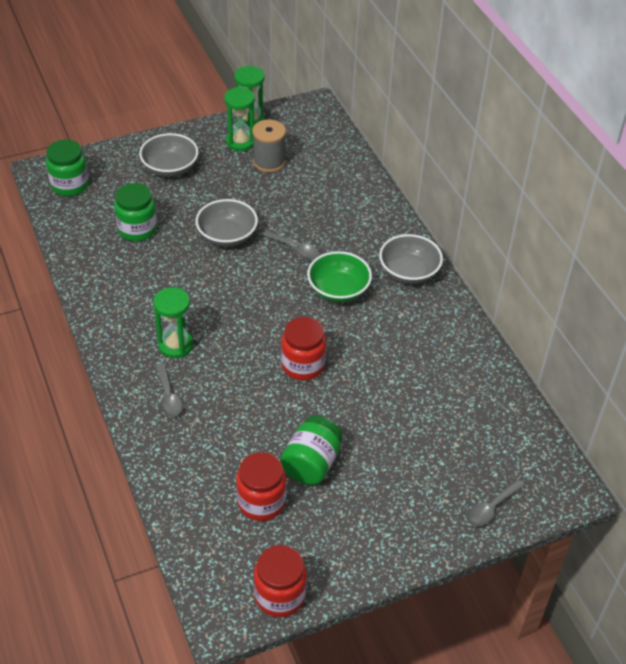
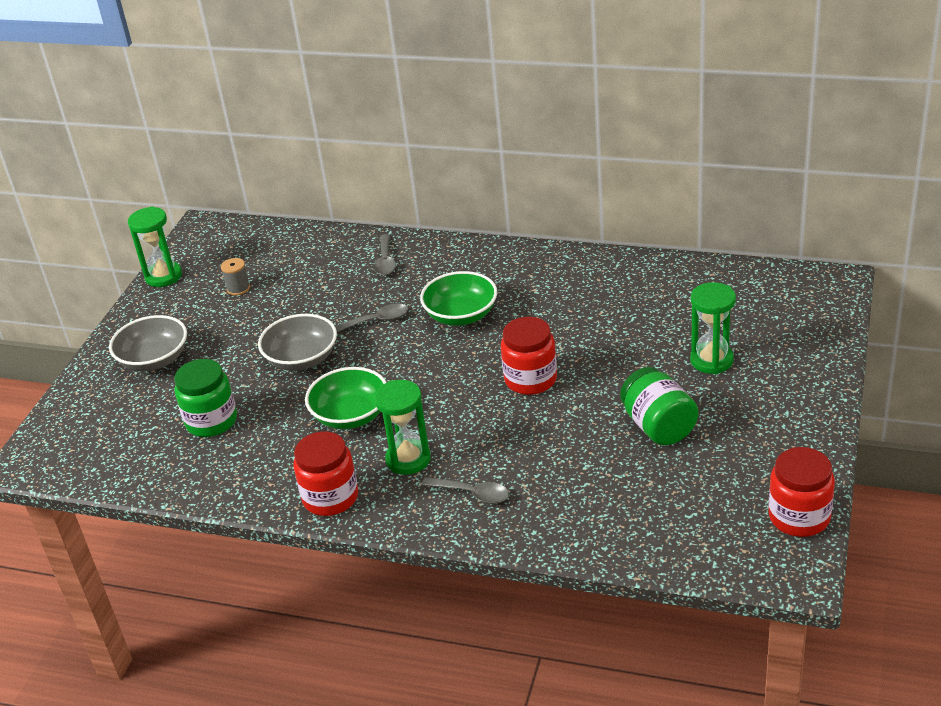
camera: 45 degrees left, 10 degrees down
(70, 185) = (77, 448): green jar -> none
(194, 292) = (351, 415): none -> green bowl
(240, 142) = (185, 296): green hourglass -> green hourglass (711, 360)
(261, 502) = (674, 482): red jar -> red jar (330, 497)
(269, 162) = (238, 288): grey spool -> grey spool, size x0.57
(409, 272) = (489, 262): grey bowl -> none
(491, 508) = (812, 336): grey spoon -> grey spoon (385, 261)

